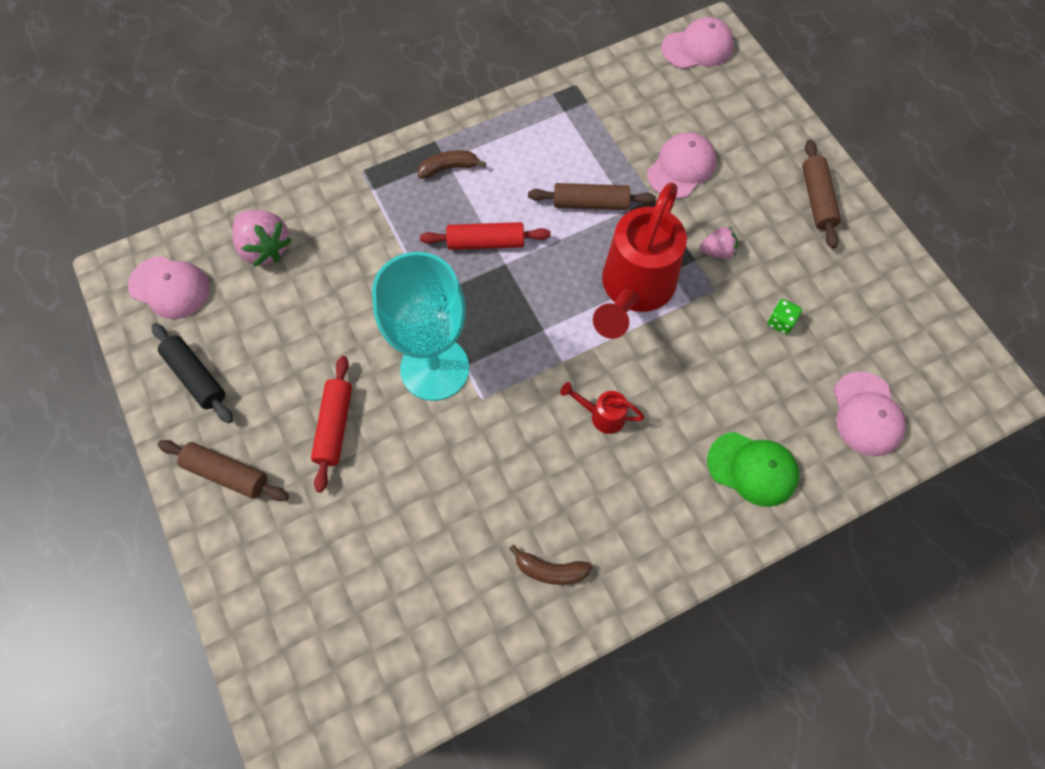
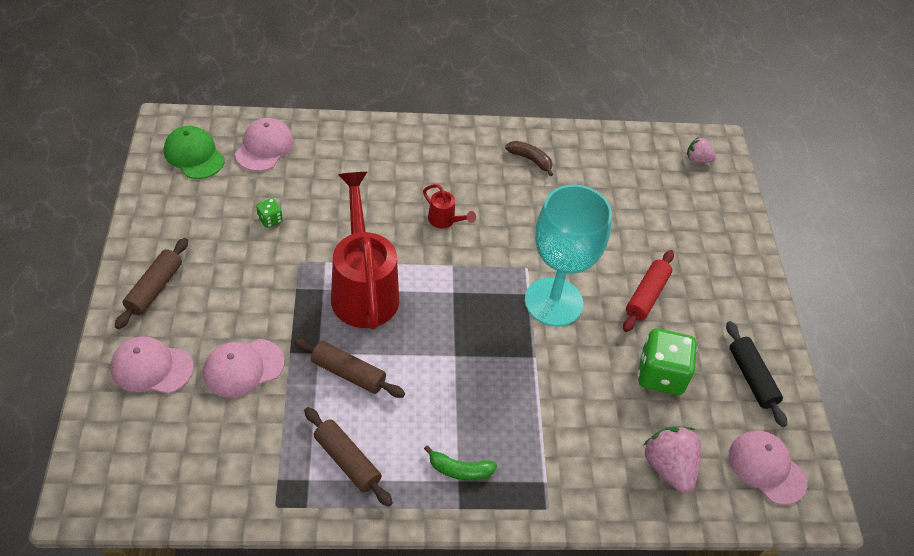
camera: 160 degrees left, 15 degrees down
(227, 474) = (736, 299): brown rolling pin -> brown rolling pin (347, 461)
(294, 336) = (661, 375): none -> green dice
(449, 168) = (459, 470): brown banana -> green banana
(486, 242) = (462, 381): red rolling pin -> none
(633, 291) = (363, 288): red watering can -> red watering can turned 60 degrees counterclockwise
(697, 47) = (115, 489): pink cap -> pink cap (151, 367)
(717, 251) = (273, 287): pink strawberry -> pink strawberry (697, 159)
(752, 468) = (365, 153): green cap -> green cap (194, 155)

